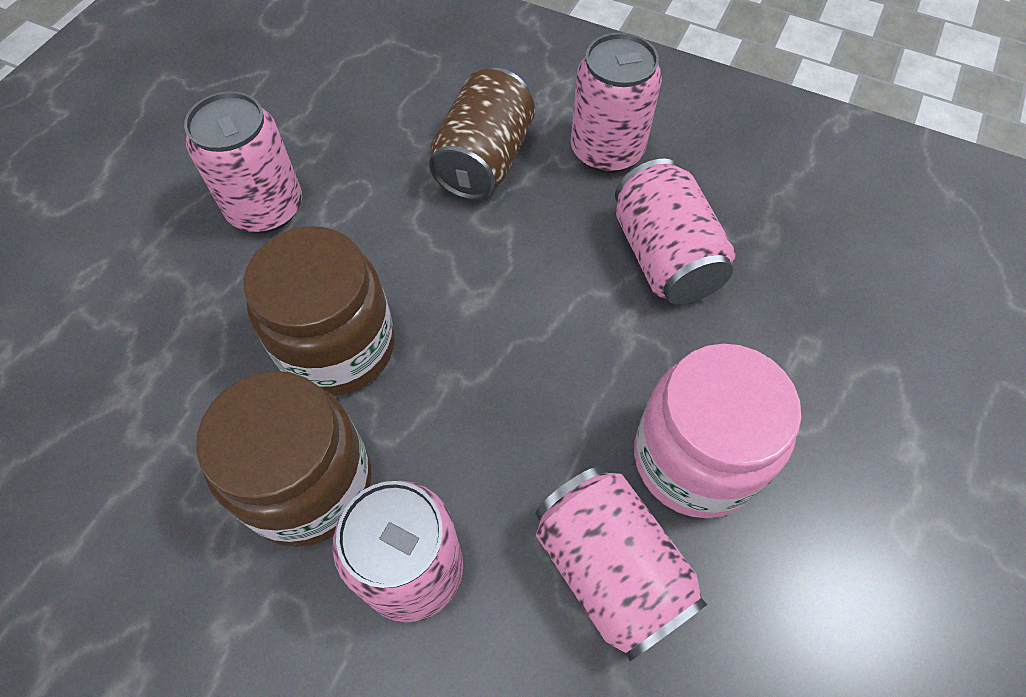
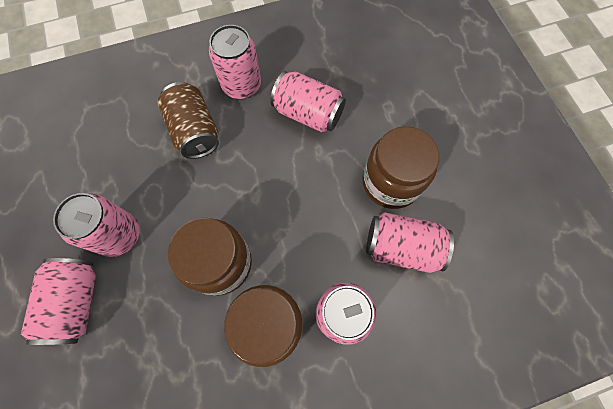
camera: 45 degrees left, 10 degrees up
(142, 242) = (76, 302): none -> pink can
(695, 458) = (391, 182): pink jar -> brown jar

